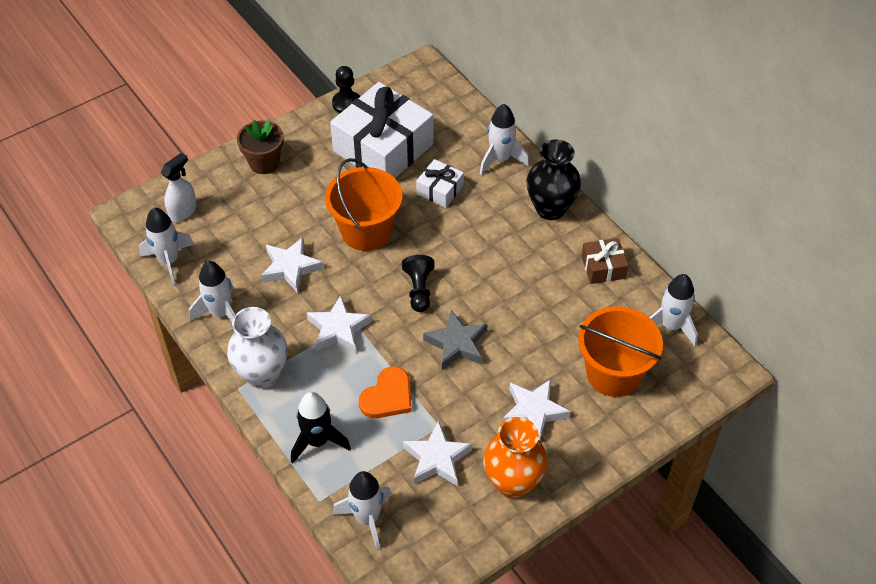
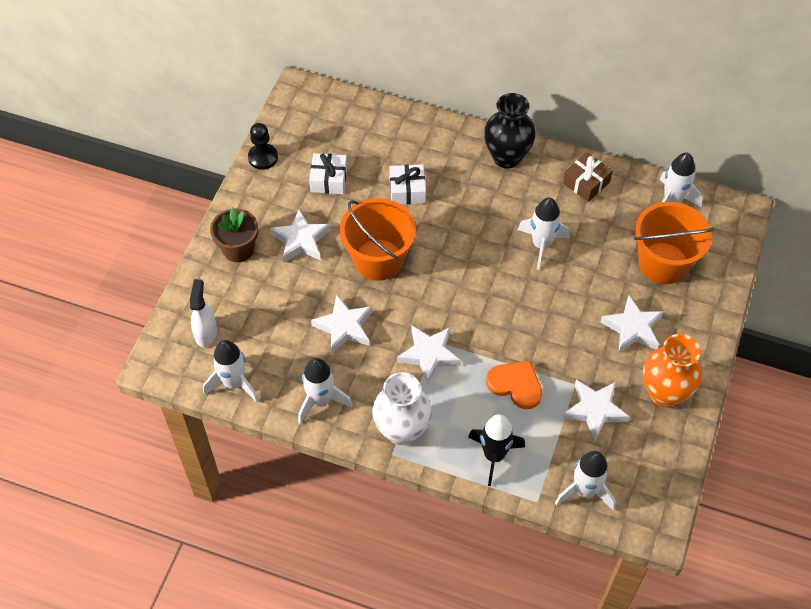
camera: 35 degrees left, 5 degrees up
(318, 182) = (301, 240): none -> white star
(383, 148) = (329, 179): white gift -> white gift, size x0.47
(388, 396) = (515, 385): orange heart -> orange heart turned 60 degrees counterclockwise
(419, 290) = (464, 284): black pawn -> none
(457, 344) = (531, 310): grey star -> none
(500, 159) = (433, 137): white rocket -> white rocket (541, 245)

